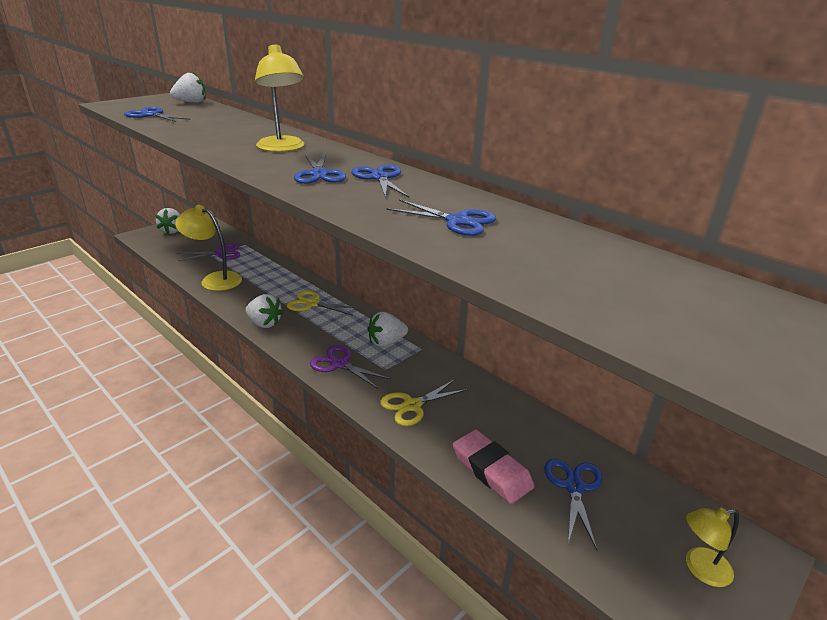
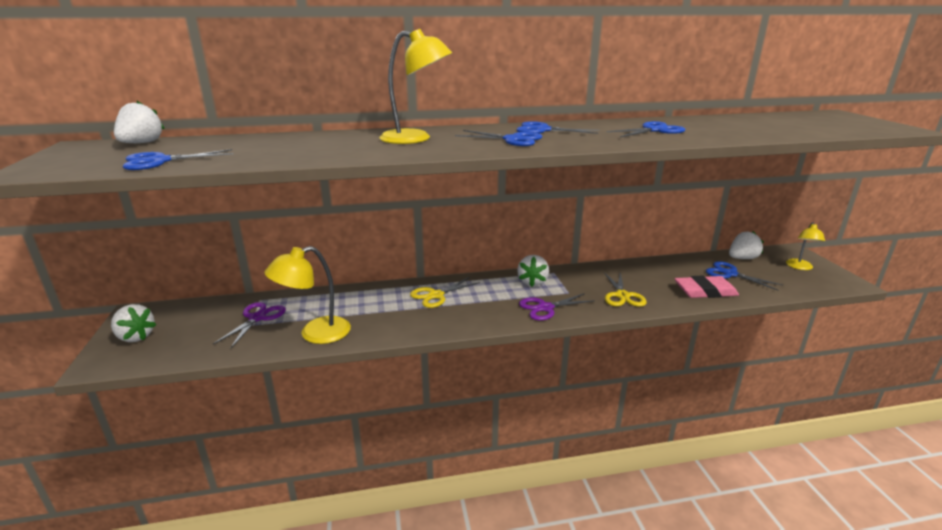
camera: 55 degrees left, 5 degrees down
(264, 323) = (443, 326): white strawberry -> white strawberry (742, 258)

